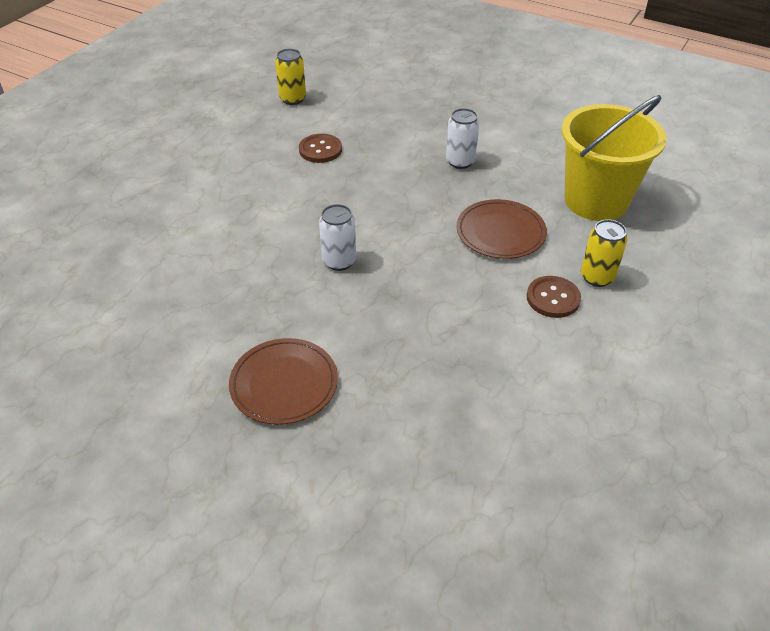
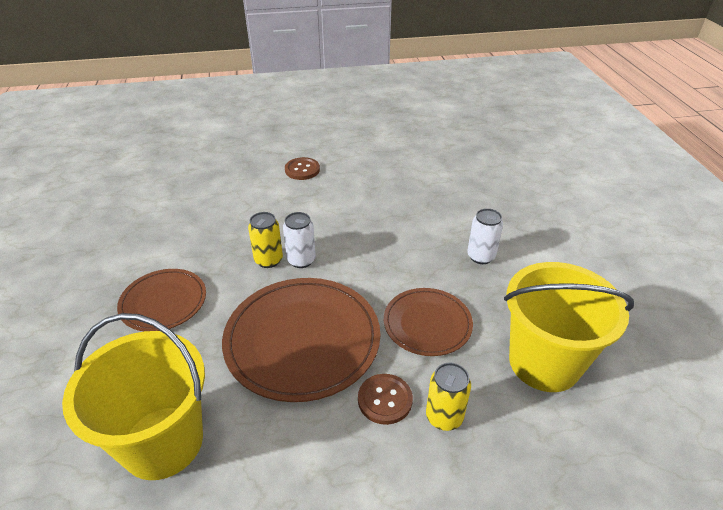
camera: 50 degrees right, 5 degrees down
(293, 99) = (436, 150): yellow can -> yellow can (268, 260)
(320, 150) = (402, 189): brown button -> brown button (302, 170)
(442, 311) = (302, 340): none -> brown plate
(470, 456) = (163, 442): none -> yellow bucket

